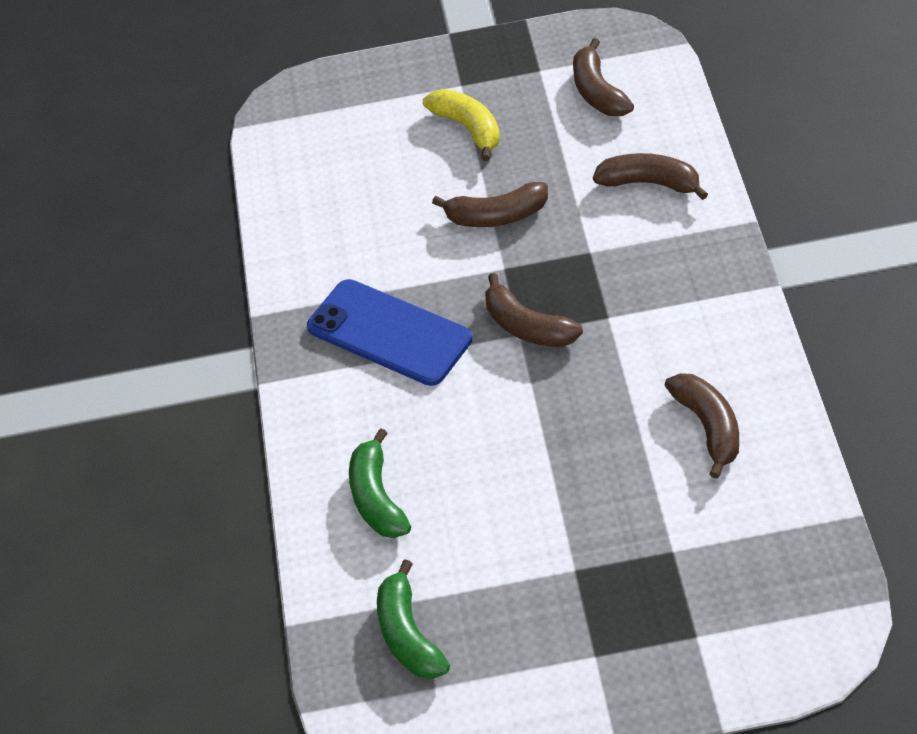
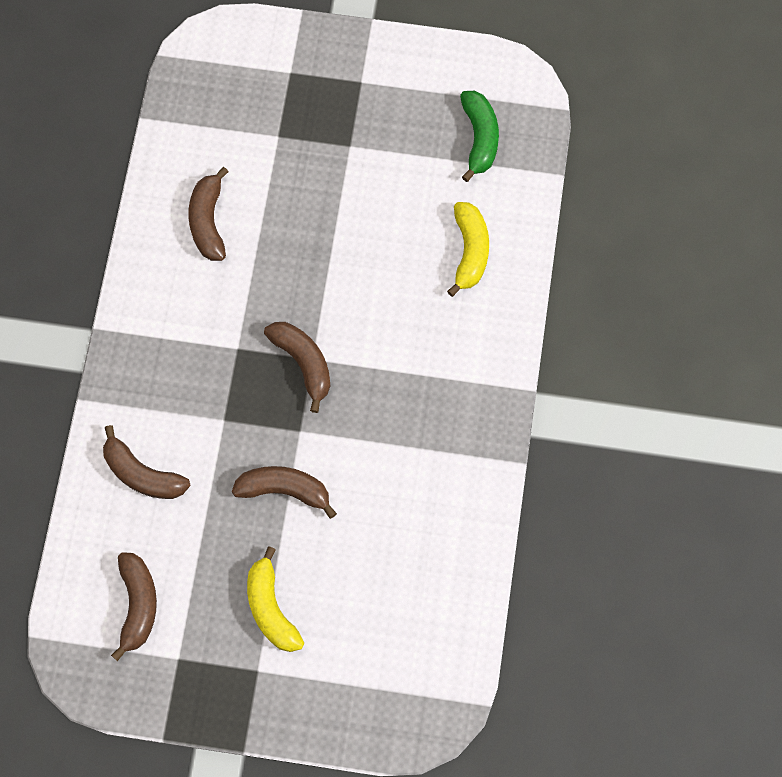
camera: 170 degrees left, 20 degrees up
(377, 498) = (470, 251): green banana -> yellow banana
(389, 333) = (415, 400): blue phone -> none

